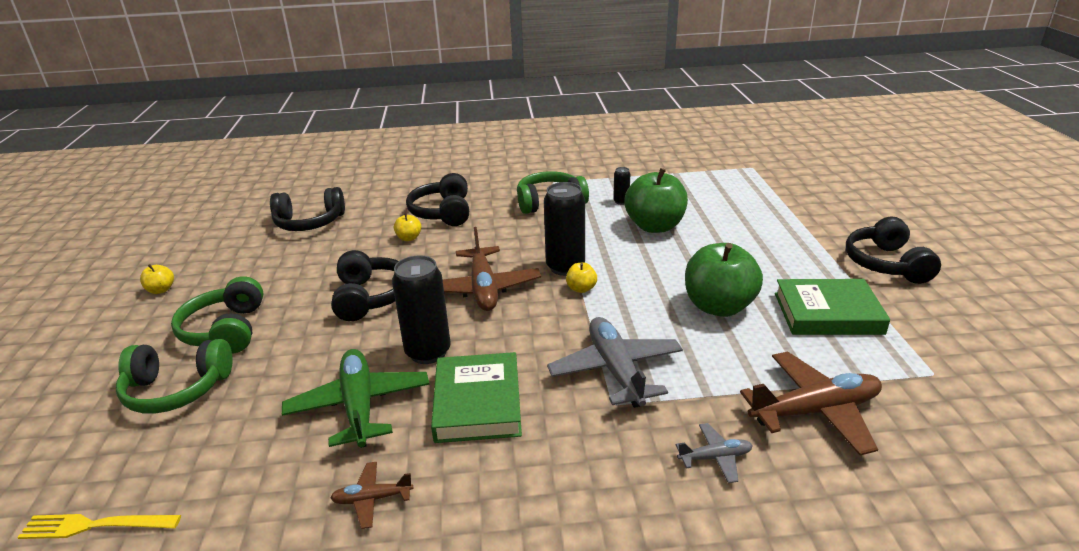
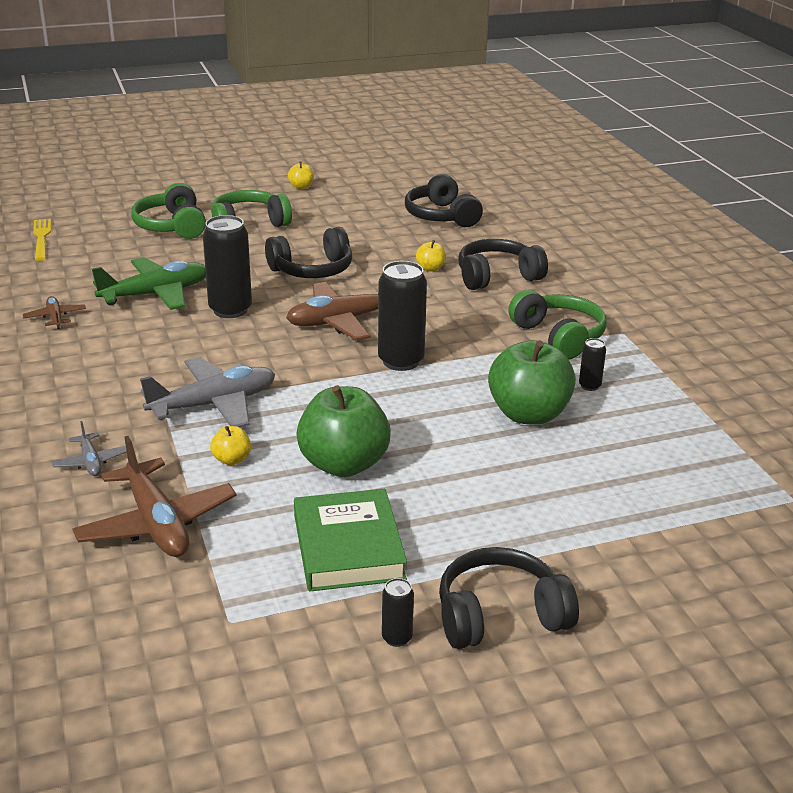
camera: 75 degrees right, 0 degrees up
(477, 403) = (162, 342): green book -> none
(581, 289) = (358, 374): yellow apple -> yellow apple (232, 460)
(923, 302) = (397, 638): none -> black can

